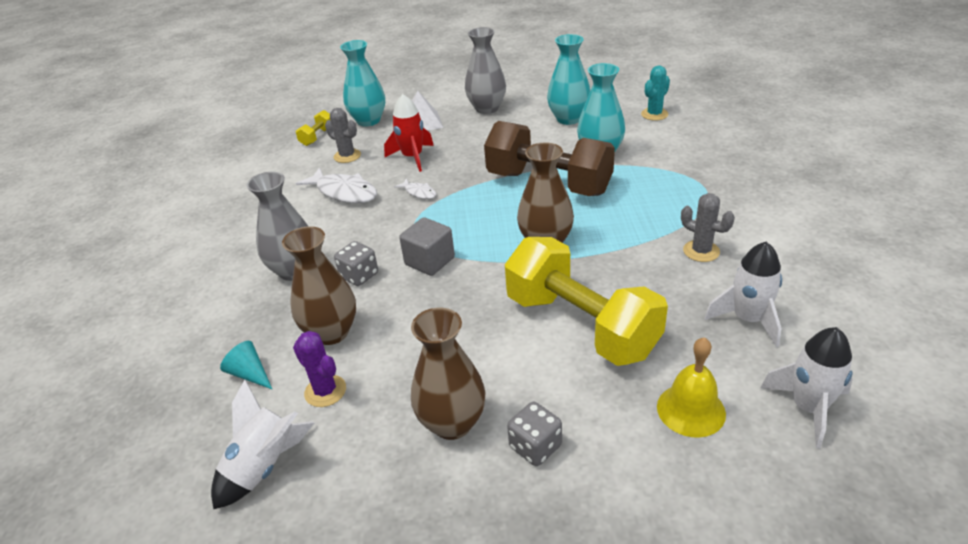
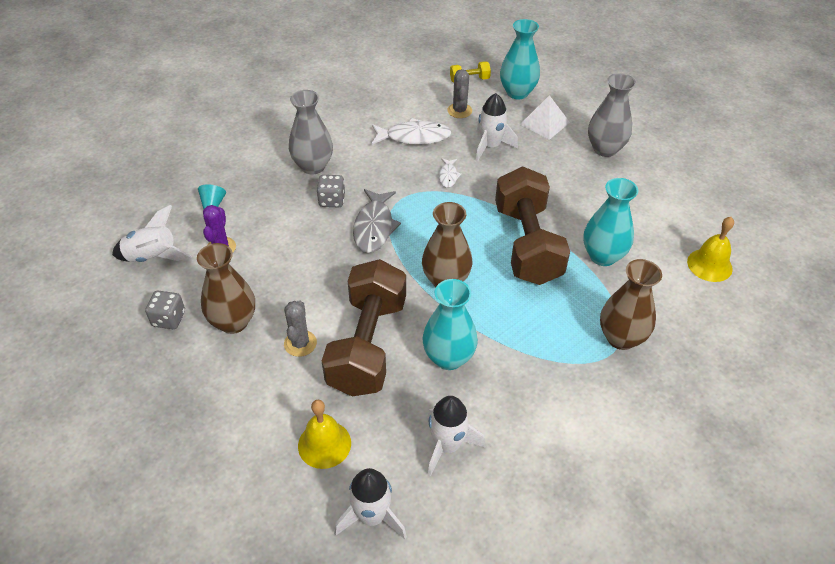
camera: 50 degrees right, 10 degrees up
(331, 332) = (270, 220): brown vase -> brown vase (621, 338)
(344, 192) = (414, 137): white fish -> white fish turned 90 degrees counterclockwise
(412, 157) = (490, 146): red rocket -> white rocket
(429, 261) = (374, 227): grey cube -> grey fish
(535, 446) = (240, 373): grey dice -> grey dice (169, 319)
(568, 119) = (640, 209): turquoise vase -> turquoise vase (448, 357)
(581, 325) = (367, 345): yellow dumbbell -> brown dumbbell
(654, 114) = (709, 265): turquoise cactus -> yellow bell
(701, 251) = (514, 383): grey cactus -> grey cactus (300, 343)

